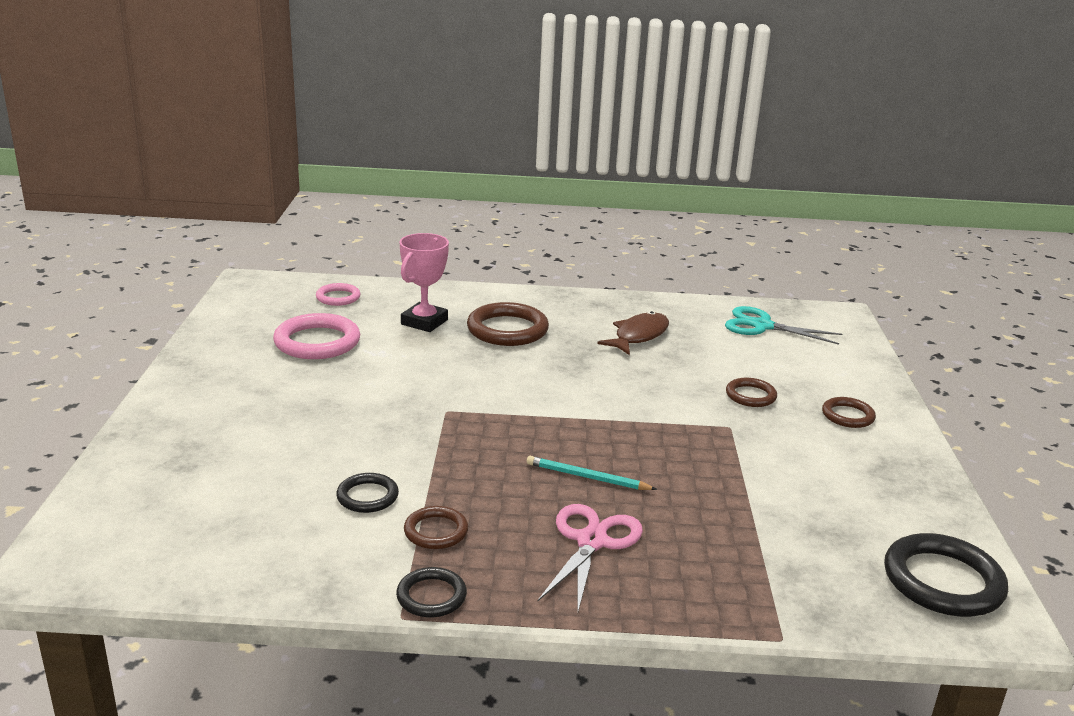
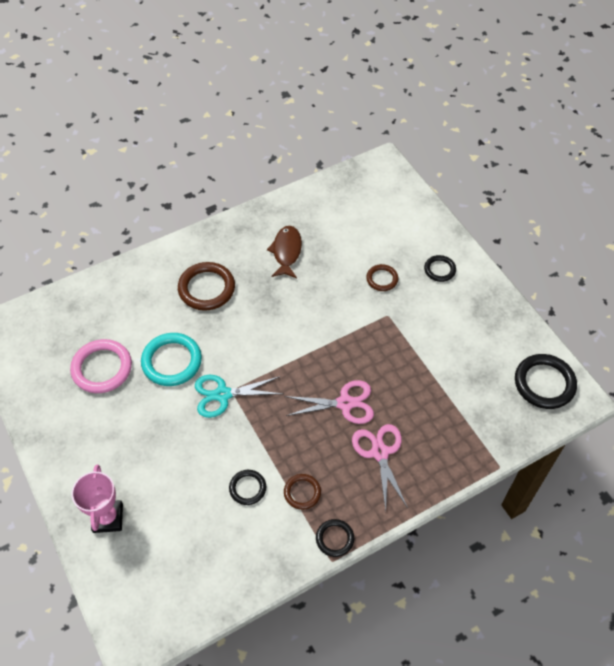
camera: 30 degrees left, 30 degrees up
(338, 297) = (73, 312): pink ring -> none
(401, 364) = (172, 361): none -> turquoise ring
(424, 322) = (150, 309): pink trophy -> pink trophy (108, 518)
(587, 477) = (345, 403): turquoise pencil -> pink scissors
(762, 326) = (348, 201): turquoise scissors -> turquoise scissors (223, 394)
(847, 416) = (439, 270): brown ring -> black ring

